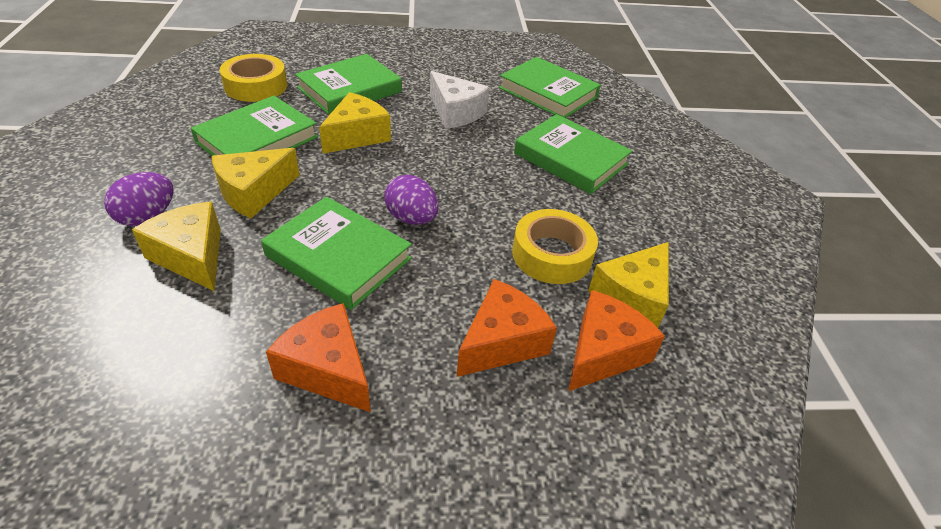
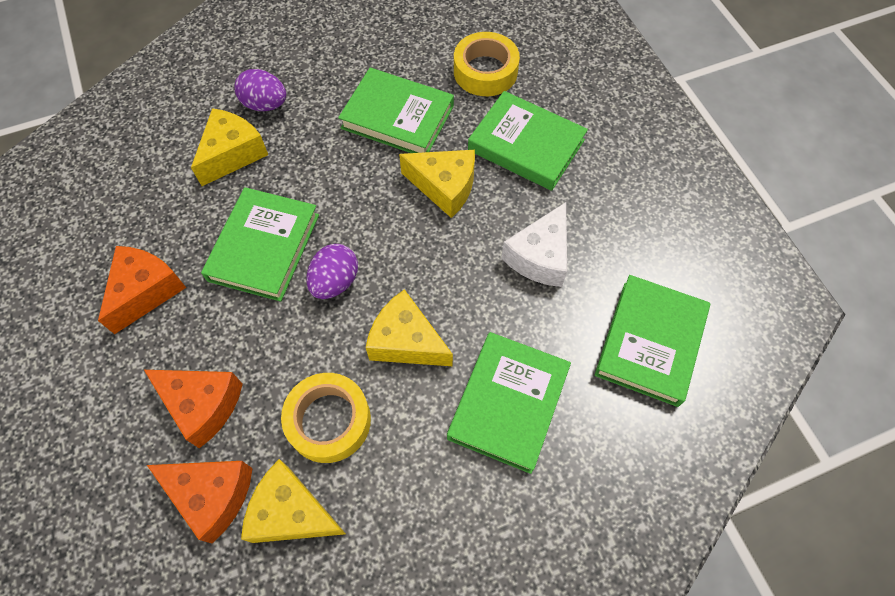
camera: 75 degrees right, 20 degrees up
(254, 193) = (322, 152): yellow cheese -> yellow cheese (406, 341)

